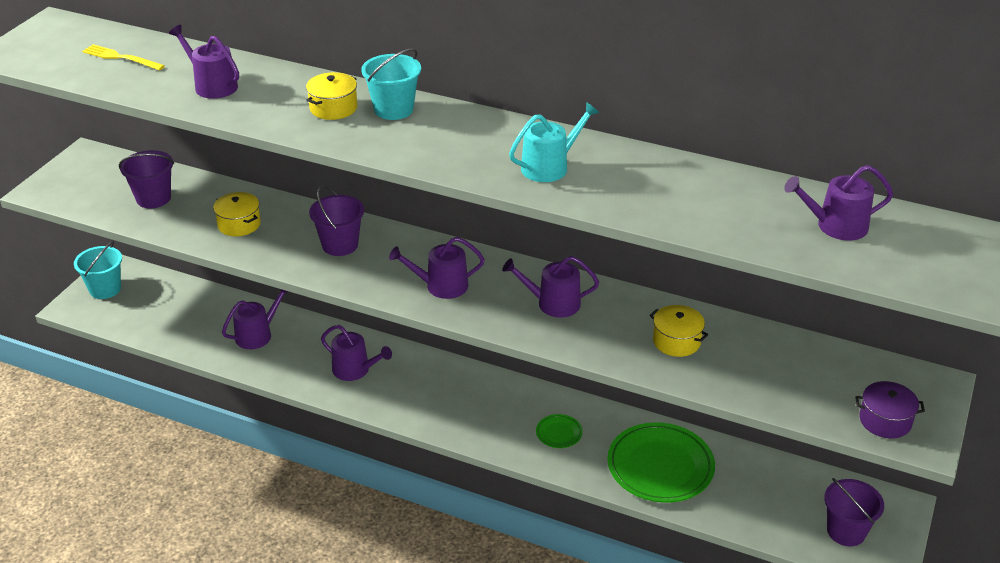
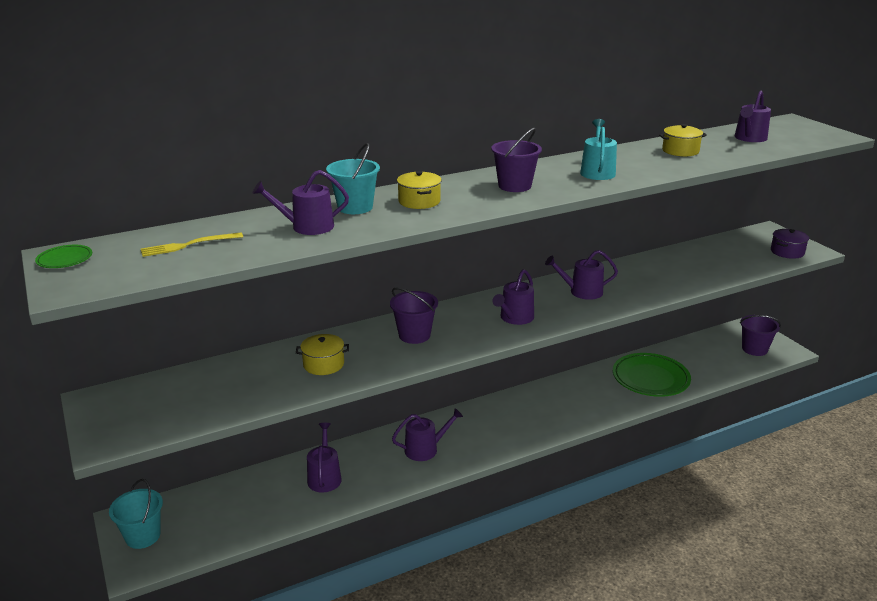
camera: 50 degrees left, 10 degrees down
(153, 198) = (222, 389): purple bucket -> purple bucket (514, 186)
(393, 109) = (455, 187): turquoise bucket -> turquoise bucket (355, 207)
(553, 303) = (582, 292): purple watering can -> purple watering can turned 45 degrees clockwise
(559, 433) = (584, 398): green plate -> green plate (65, 259)
(676, 341) = (662, 273): yellow pot -> yellow pot (680, 151)

